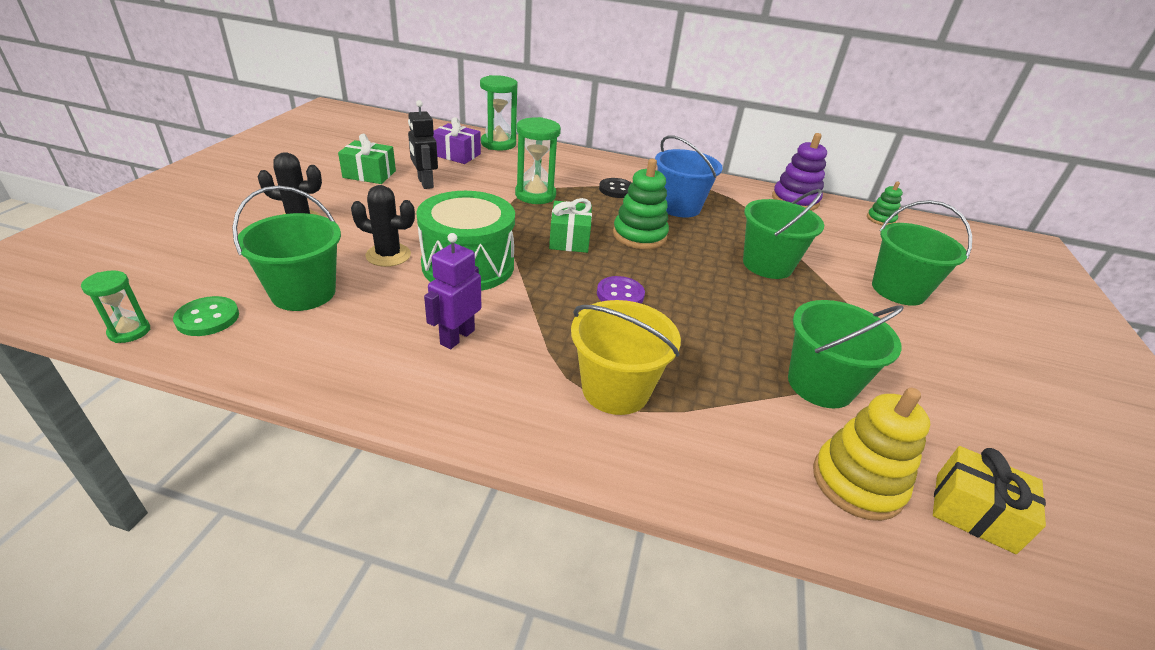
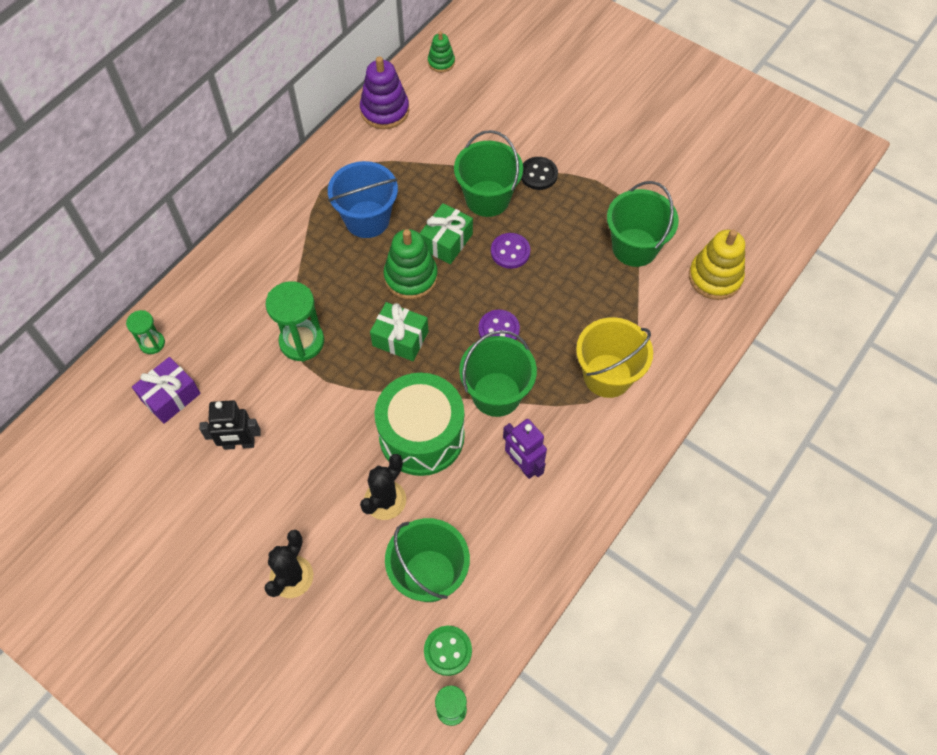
camera: 65 degrees left, 25 degrees up
(369, 174) = (197, 499): green gift -> green gift (446, 241)
(498, 144) = (152, 343): green hourglass -> green hourglass, size x0.56
(616, 189) = (313, 260): black button -> black button (538, 174)
(720, 288) = (510, 252): none -> purple button
(898, 290) = (548, 126): green bucket -> green bucket (496, 394)
(974, 512) = (747, 233): yellow gift -> none

